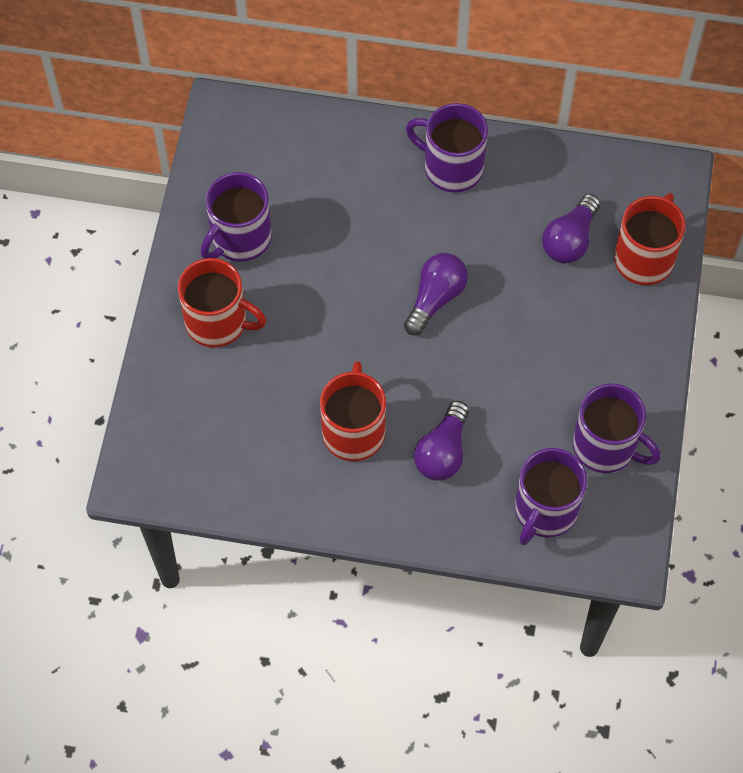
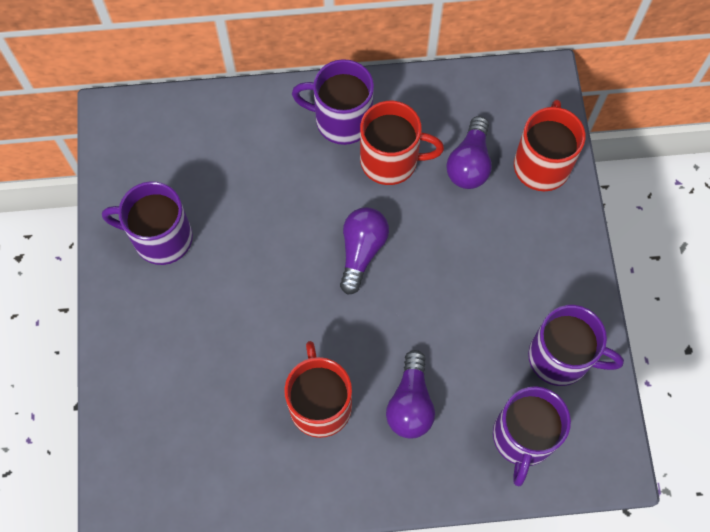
camera: 15 degrees left, 5 degrees up
(218, 322) = (161, 327): red mug -> red mug (391, 160)
(239, 238) = (160, 238): purple mug -> purple mug turned 75 degrees clockwise

